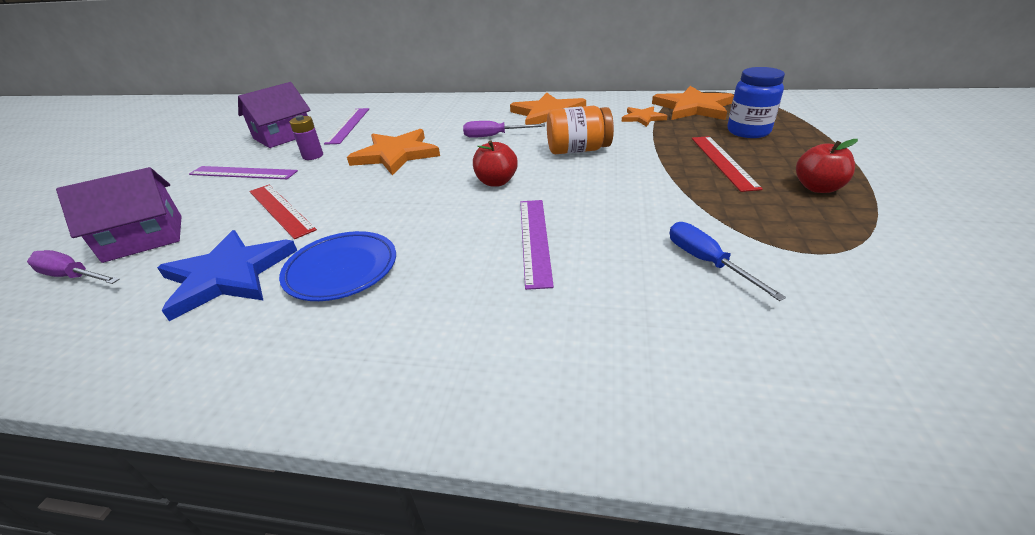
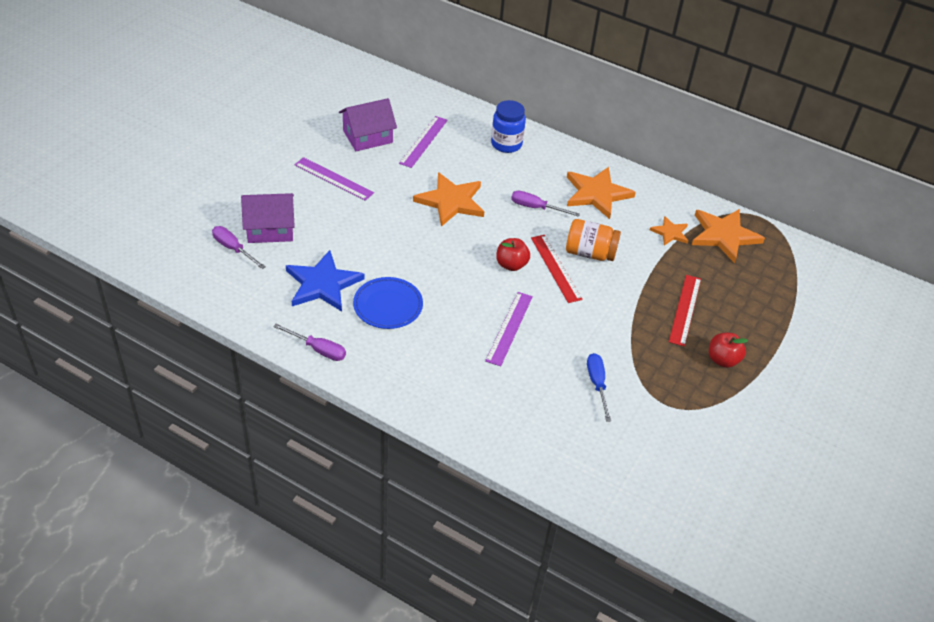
camera: 15 degrees right, 10 degrees up
(218, 373) = (318, 349): none -> purple screwdriver
(281, 209) = (358, 234): red ruler -> red ruler (556, 268)
(313, 156) = (387, 177): purple battery -> none
(748, 131) = (737, 285): blue jar -> blue jar (506, 144)

